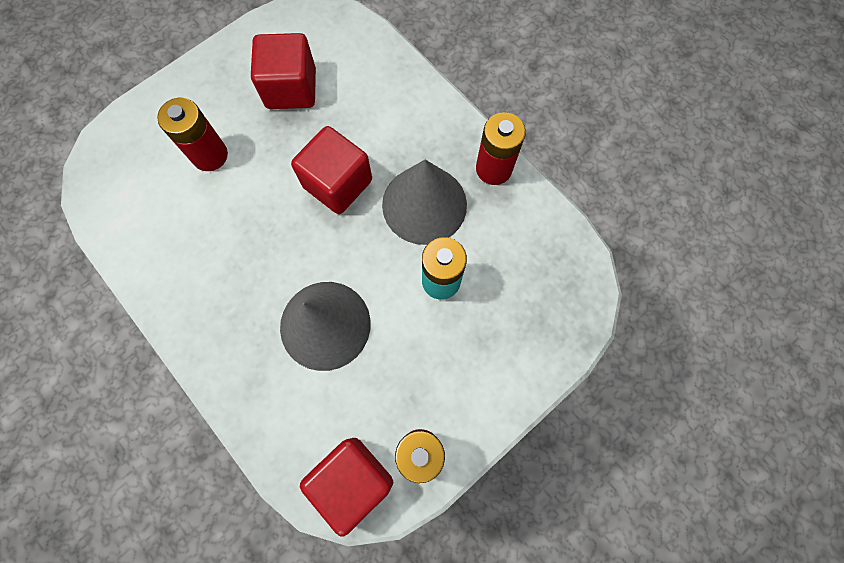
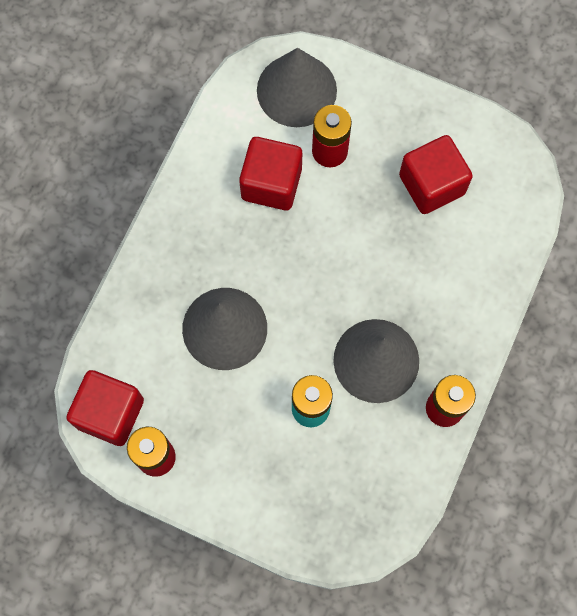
camera: 65 degrees right, 0 degrees up
(134, 157) = (296, 90): none -> grey cone
(337, 183) = (358, 274): red cube -> red cube (271, 184)

